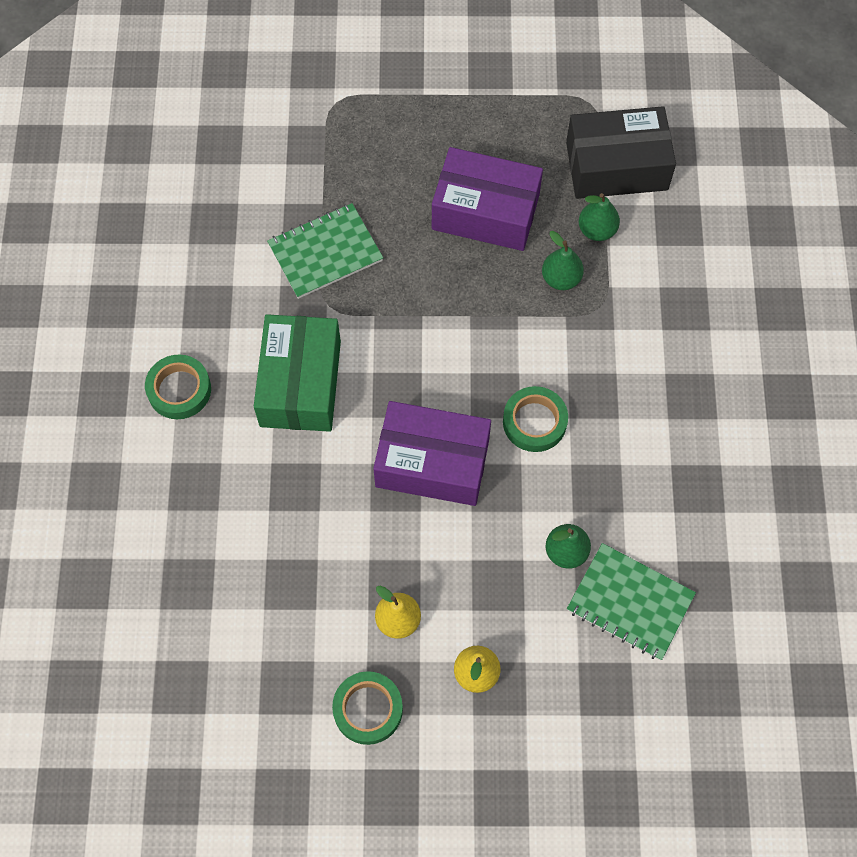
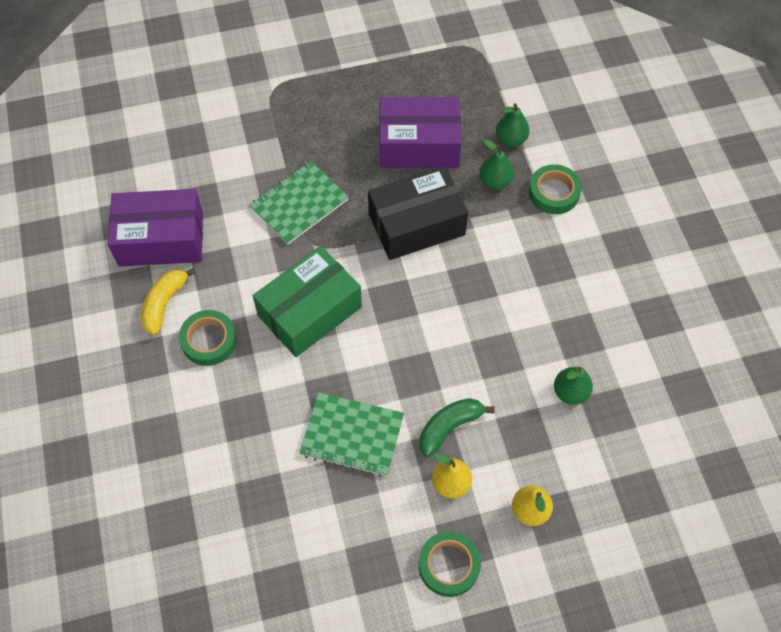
camera: 15 degrees left, 5 degrees down
(142, 335) = (164, 304): none -> yellow banana
(300, 383) = (310, 311): green box -> green box turned 60 degrees clockwise
(416, 557) = (449, 427): none -> green banana
(432, 463) = (438, 348): purple box -> purple box (161, 239)
(534, 422) = (510, 296): green tape -> green tape (554, 192)
(616, 166) = (510, 89): black box -> black box (416, 224)
(630, 602) = (635, 419): green notebook -> green notebook (352, 435)

